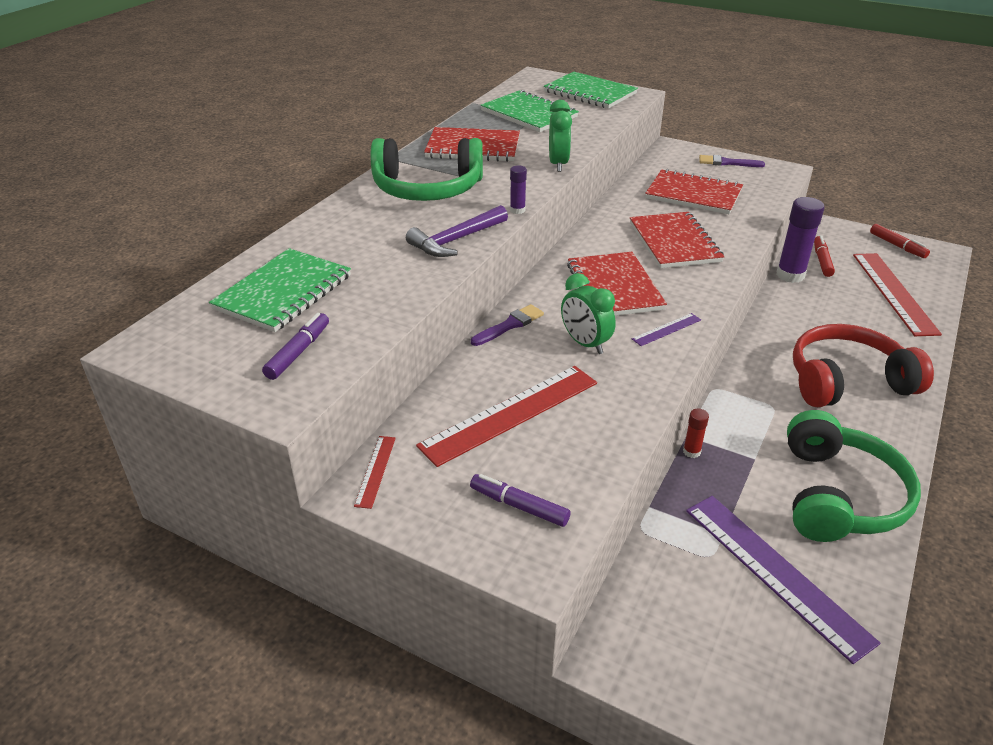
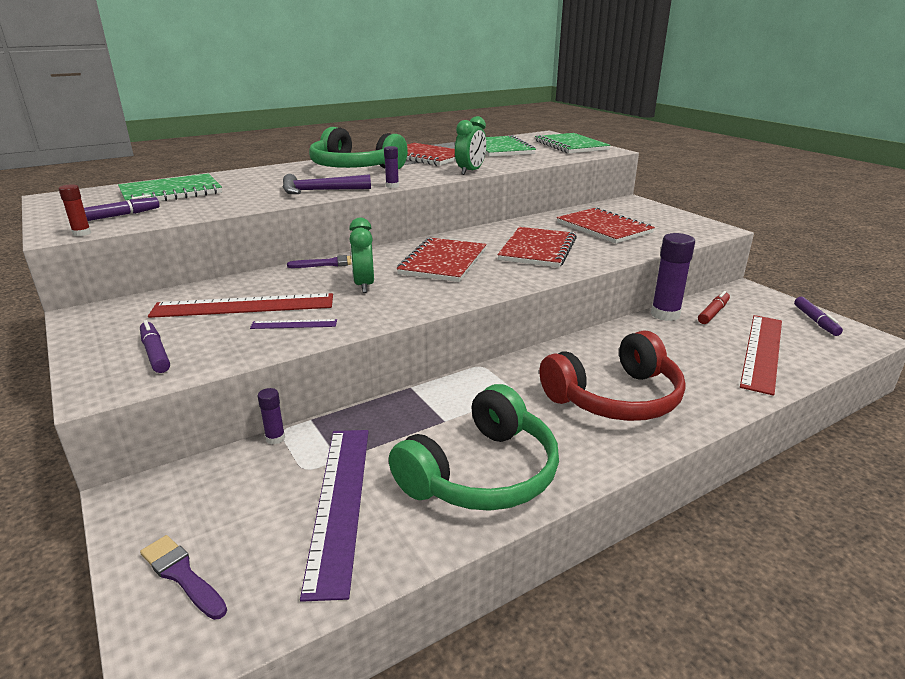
camera: 30 degrees right, 10 degrees down
(375, 471) = (112, 308): red ruler -> none
(646, 539) = (275, 438): none -> purple glue stick
(666, 329) = (441, 293): purple ruler -> purple ruler (294, 324)
(691, 452) = (398, 398): red glue stick -> red glue stick (82, 233)
(727, 163) = (668, 216): purple brush -> purple brush (182, 575)
(847, 381) = (615, 398): red headphones -> red headphones turned 135 degrees clockwise
(897, 246) = (815, 321): red marker -> purple marker

